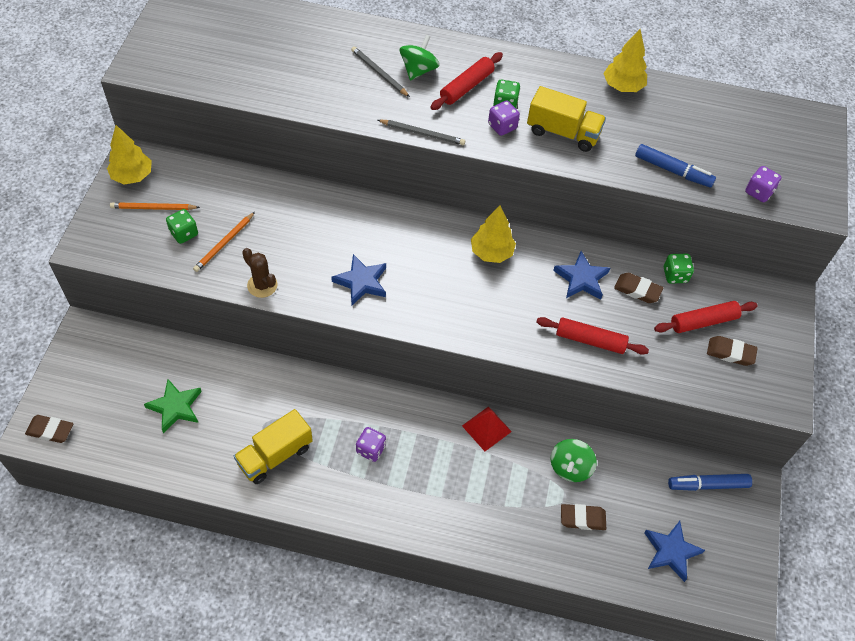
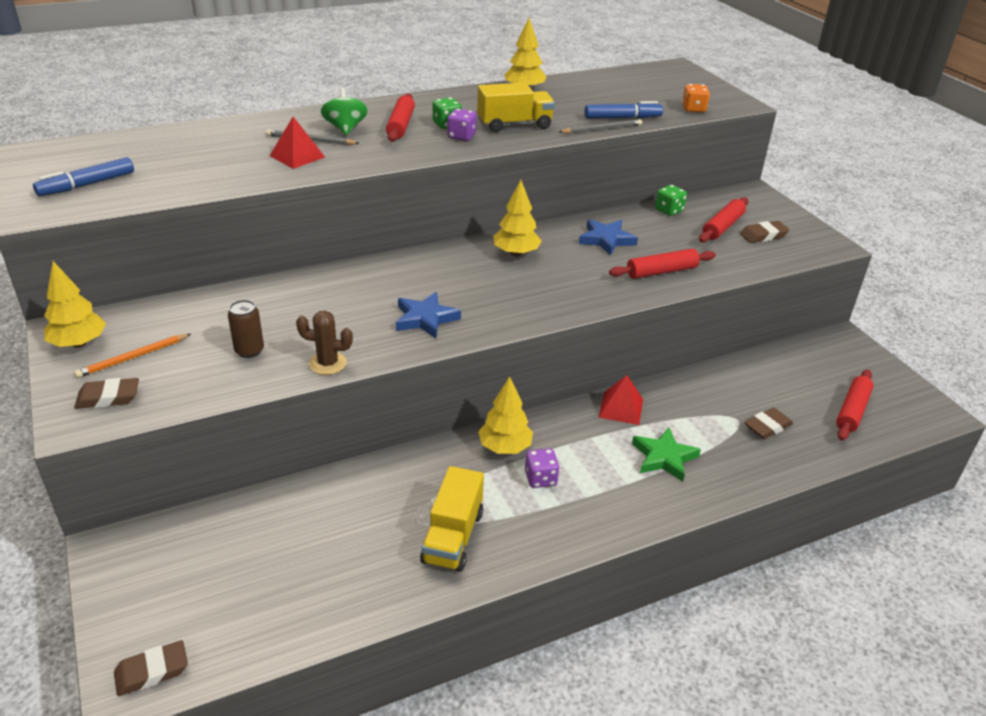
camera: 35 degrees left, 20 degrees down
(175, 407) = (297, 558): green star -> green star (664, 457)
(184, 233) = (193, 362): green dice -> none
(224, 243) = (249, 351): orange pencil -> brown can
(352, 89) = (297, 156): none -> red pyramid
(371, 408) = (505, 447): none -> yellow tree
(422, 133) = (399, 161): grey pencil -> grey pencil (602, 129)
(570, 467) = (716, 398): green spinning top -> none
(637, 290) = (655, 229): brown eraser -> brown eraser (108, 397)
(671, 551) = (852, 411): blue star -> red rolling pin
(708, 485) = (820, 355): blue marker -> blue marker (87, 185)
(758, 192) = (693, 109): purple dice -> orange dice

